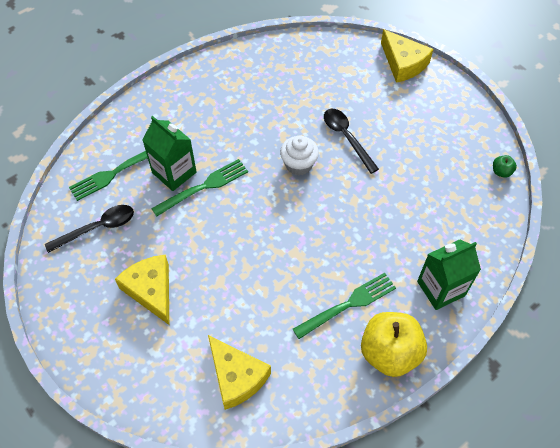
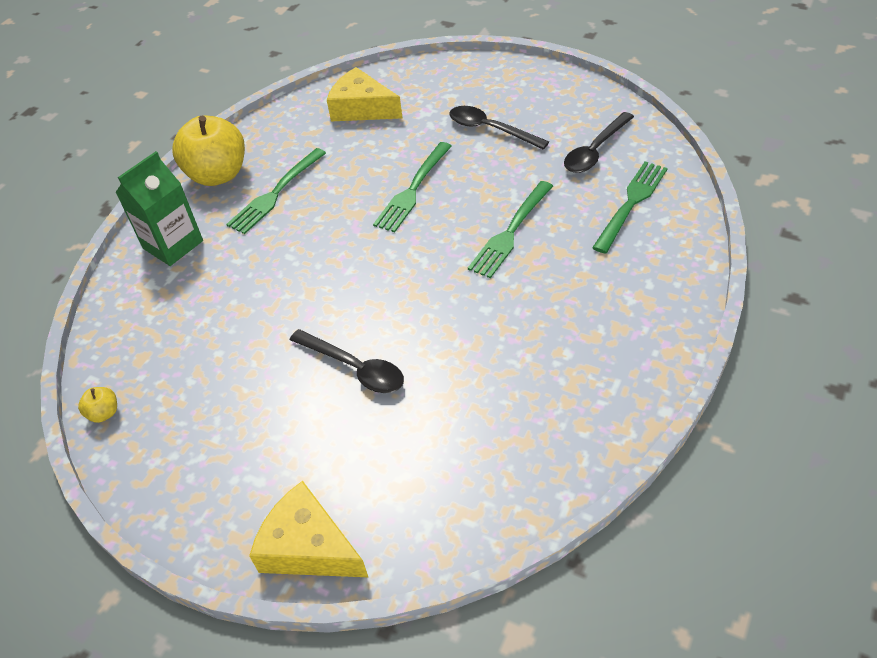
camera: 160 degrees right, 10 degrees down
(151, 290) = (490, 129): yellow cheese -> black spoon
(174, 172) = (560, 231): green carton -> none
(245, 256) = (413, 189): none -> green fork
(298, 164) = (405, 304): white cupcake -> none
(501, 172) = (104, 413): green apple -> yellow apple

